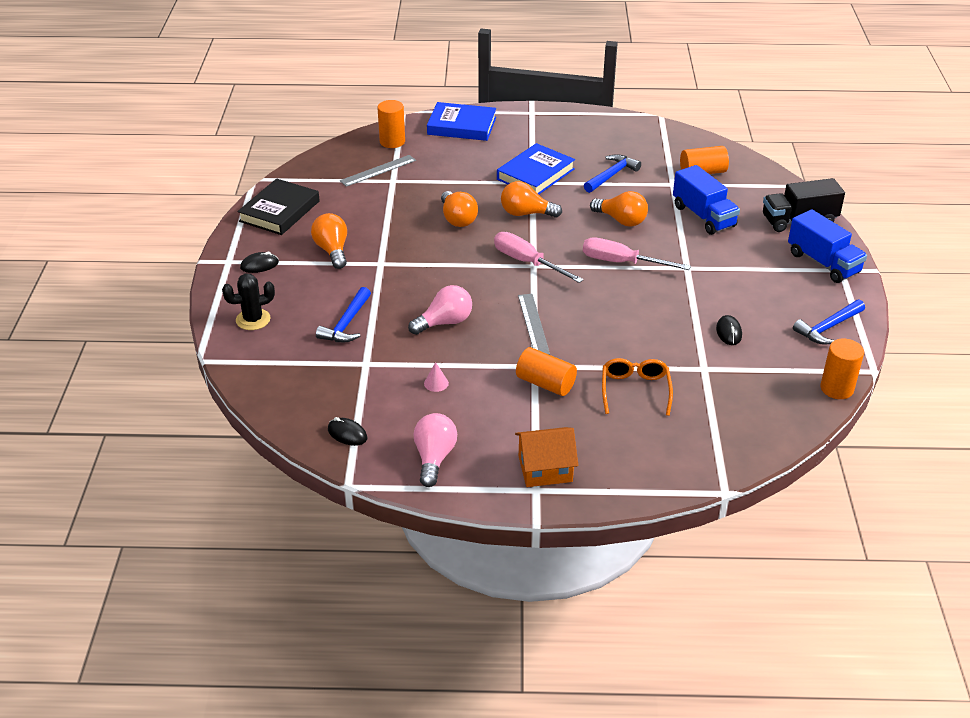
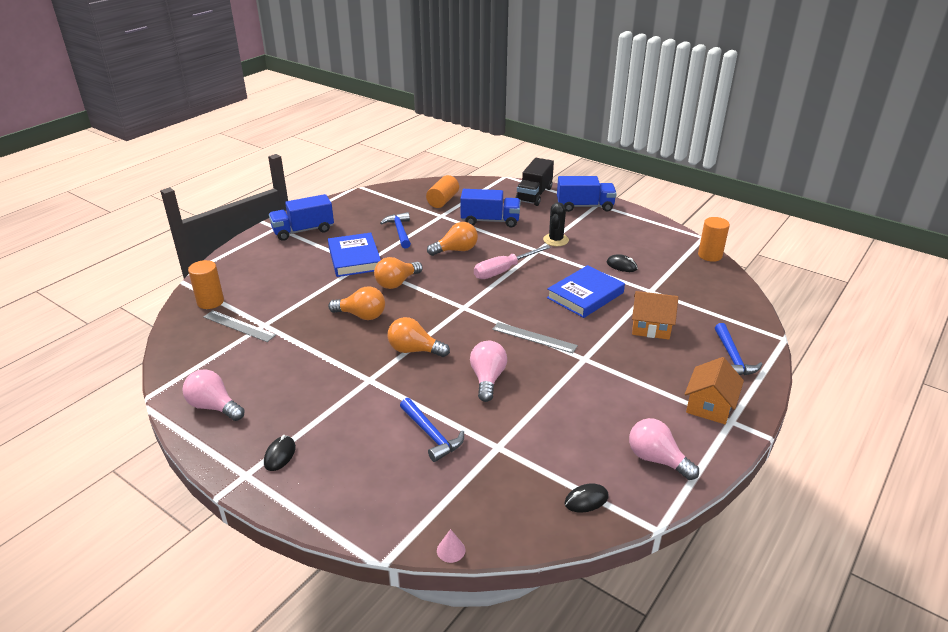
camera: 55 degrees left, 5 degrees down
(253, 319) = (359, 495): black cactus -> black cactus (555, 240)
(279, 211) = (214, 407): black book -> pink light bulb
(332, 251) = (317, 399): orange light bulb -> orange light bulb (414, 350)
(378, 170) = (239, 326): grey ruler -> grey ruler turned 60 degrees counterclockwise
(436, 383) = (561, 417): pink cone -> pink cone (451, 550)
(462, 126) = (244, 262): blue book -> blue book (585, 295)
(527, 262) = (456, 308): pink screwdriver -> none
(544, 127) = (303, 231): none -> blue truck
(545, 383) = (610, 362): orange cylinder -> none
(635, 390) = (651, 327): orange glasses -> orange house
(828, 328) = (649, 232): blue hammer -> blue hammer (732, 358)

